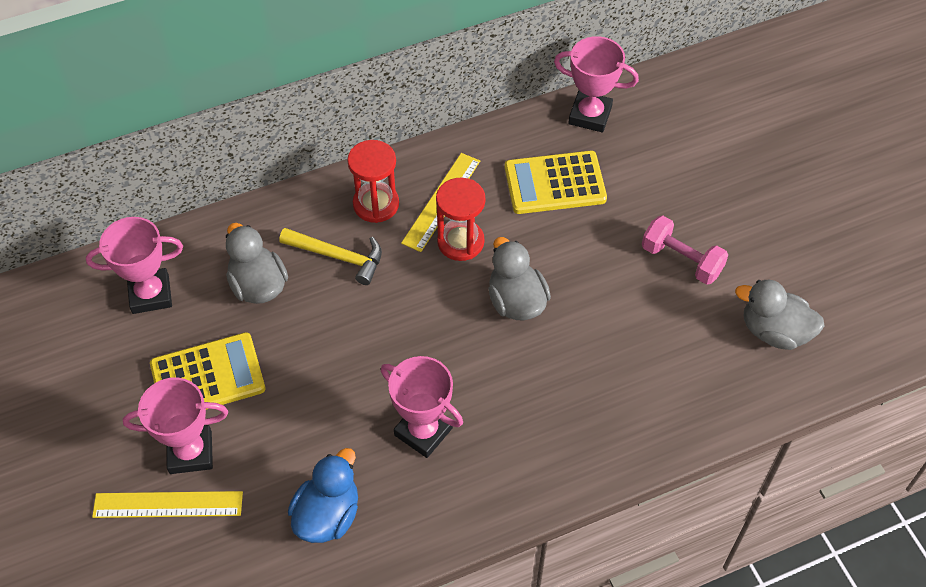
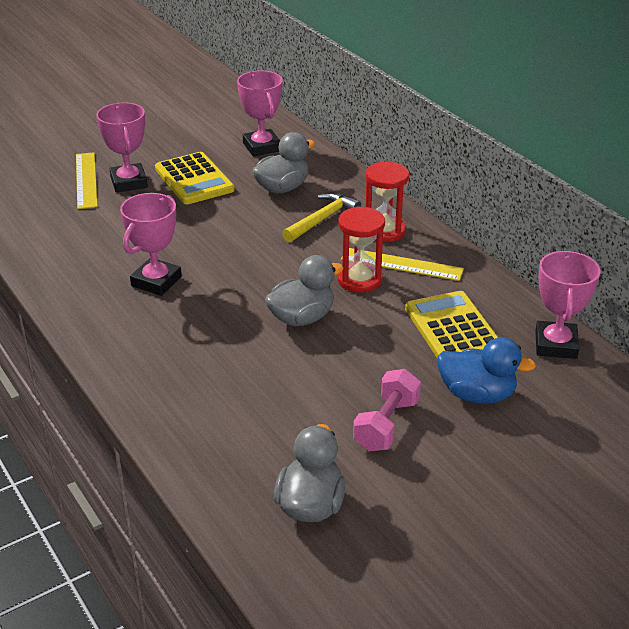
camera: 80 degrees right, 20 degrees down
(327, 515) = (78, 245): blue duck -> blue duck (477, 394)
(338, 256) = (322, 219): yellow hammer -> yellow hammer turned 150 degrees counterclockwise

